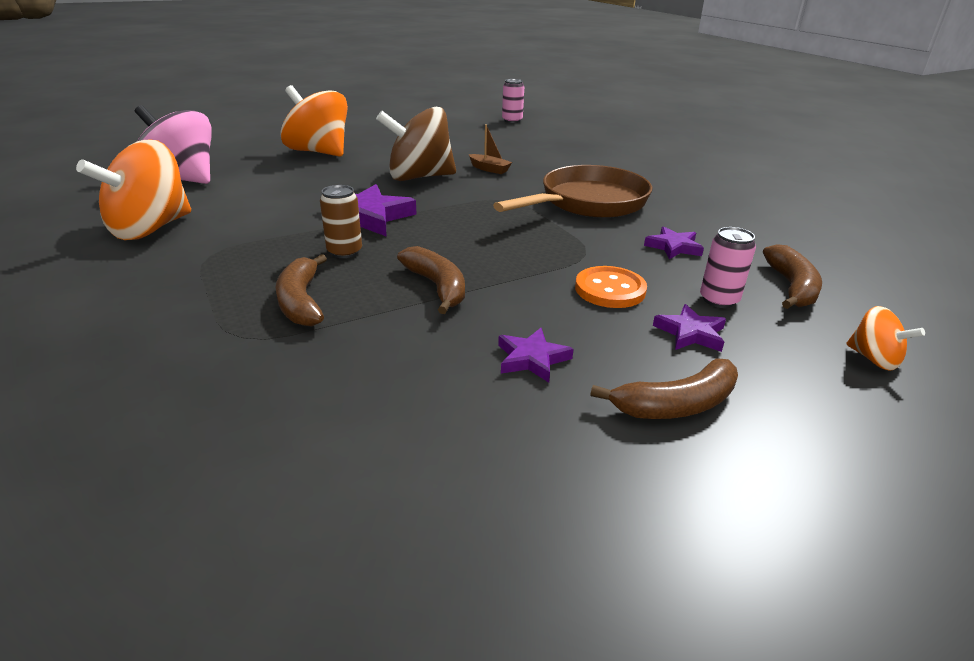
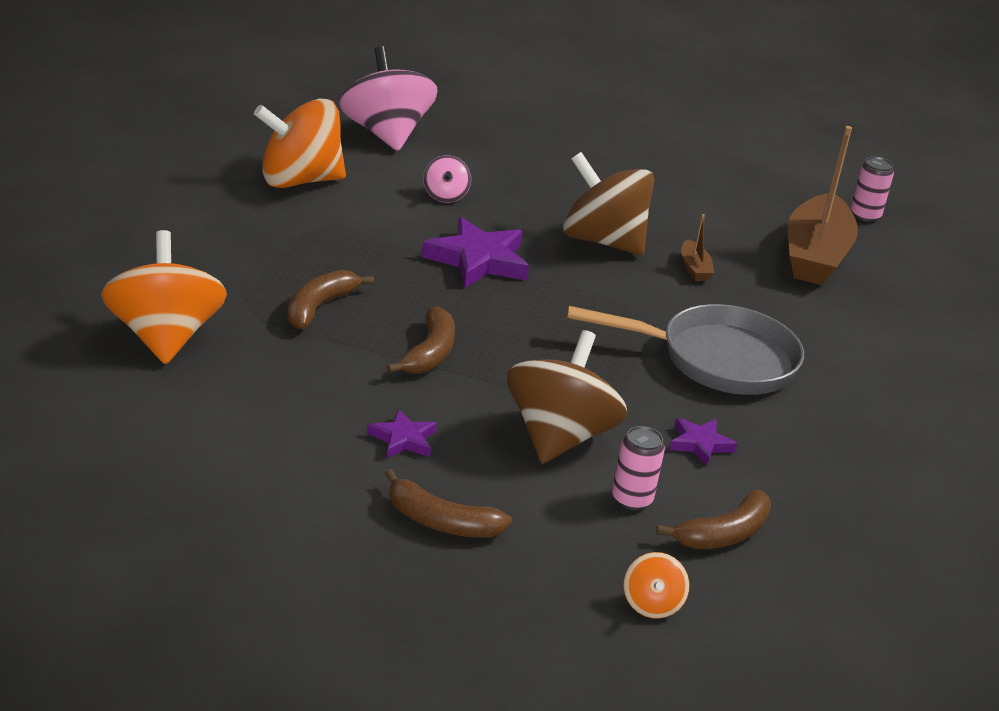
camera: 40 degrees right, 0 degrees up
(282, 194) = (445, 196): none -> pink spinning top
(319, 152) = (555, 157): orange spinning top -> orange spinning top (163, 337)
(344, 252) = (409, 283): brown can -> none
(527, 142) = (815, 256): none -> brown boat
(588, 203) = (717, 360): brown pan -> grey pan
(610, 289) = (558, 437): orange button -> brown spinning top
(690, 333) = (550, 500): purple star -> none

